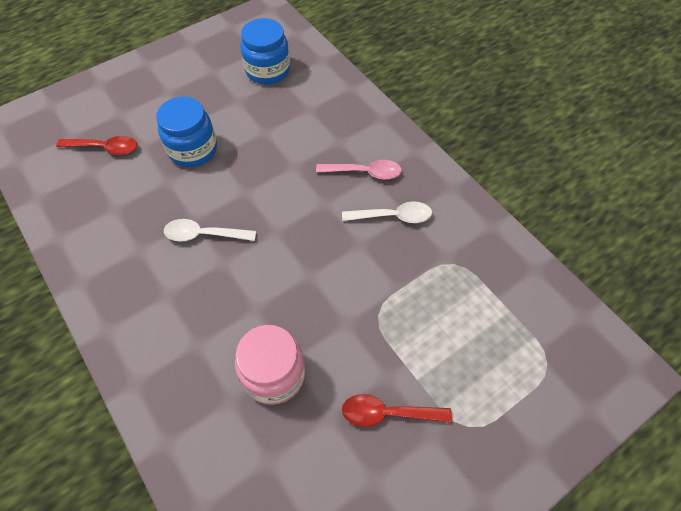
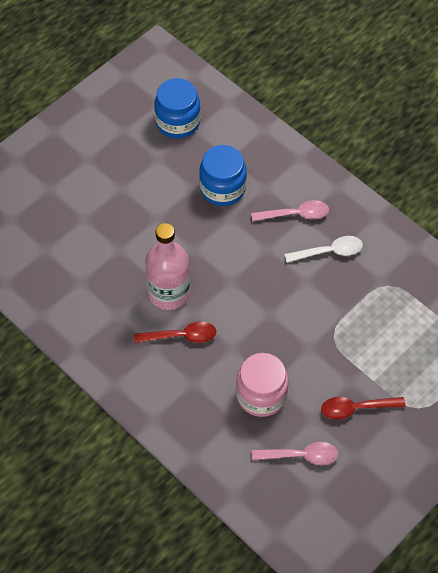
camera: 10 degrees left, 0 degrees up
(104, 148) = (49, 226): red spoon -> red spoon (181, 336)
(193, 150) = (132, 215): blue jar -> blue jar (222, 188)
(204, 235) = (169, 293): white spoon -> pink bottle
(302, 468) = (301, 456): none -> pink spoon

